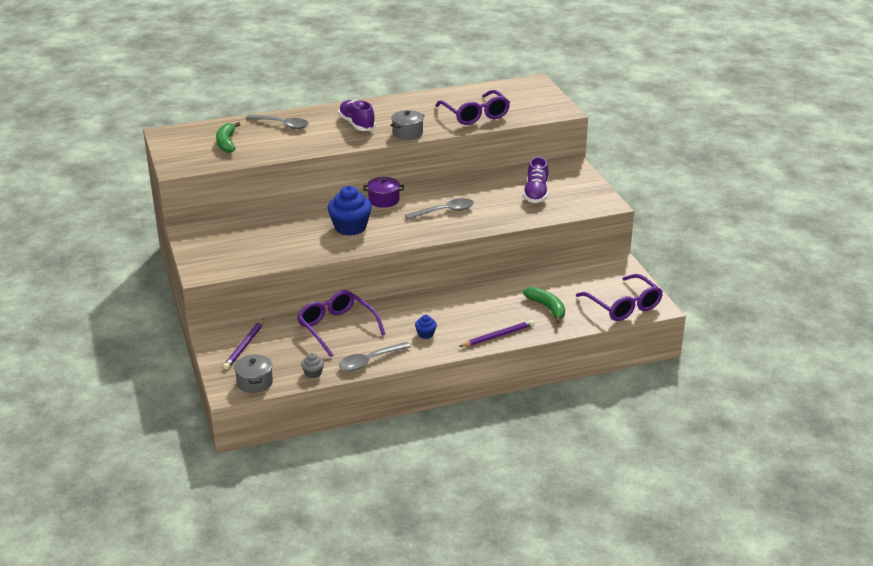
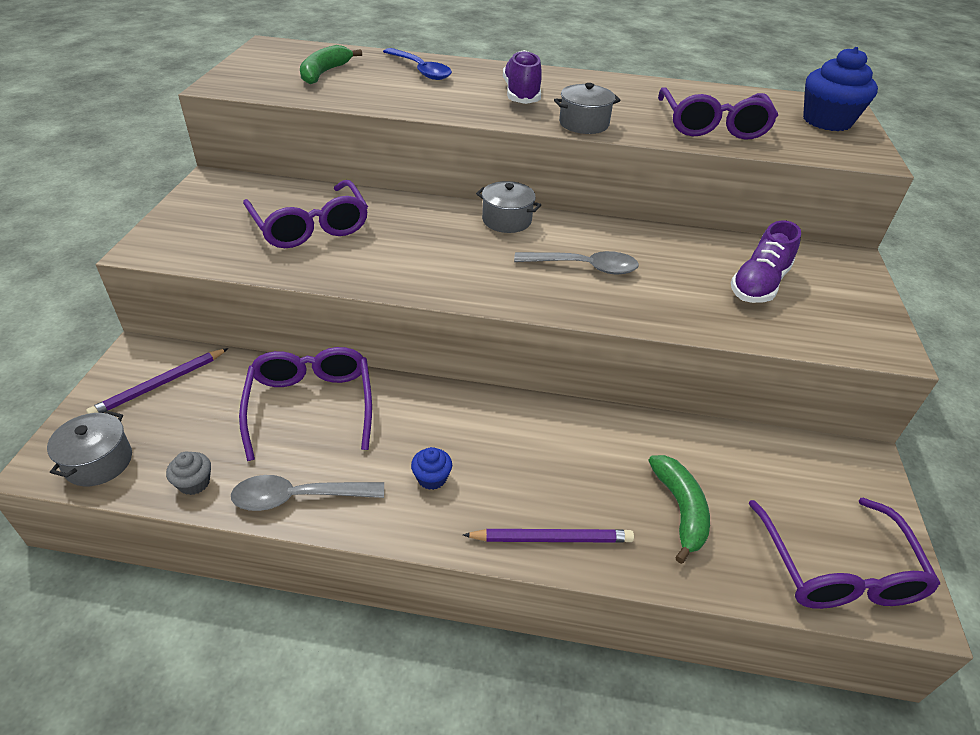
camera: 25 degrees right, 10 degrees up
(279, 236) = (310, 227): none -> purple glasses
(282, 125) = (420, 70): grey spoon -> blue spoon
(350, 227) = (420, 247): blue cupcake -> blue cupcake (827, 121)
(384, 200) = (506, 220): purple pot -> grey pot

